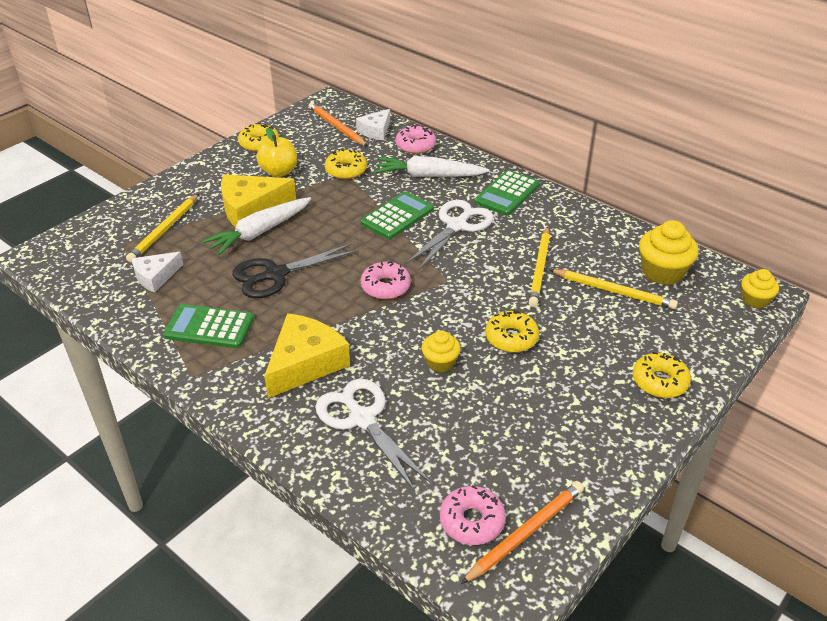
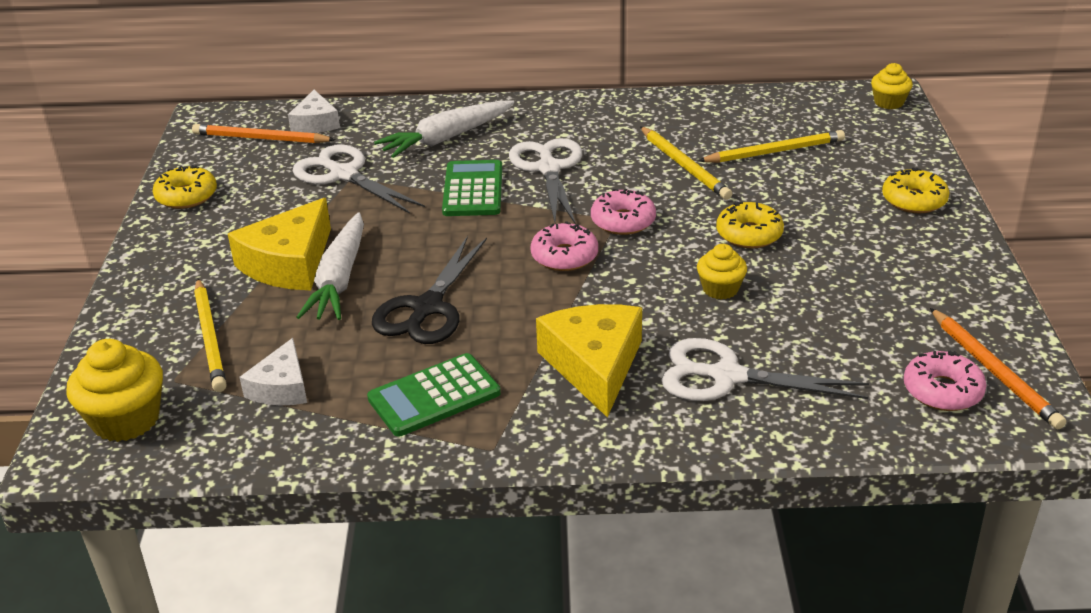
camera: 40 degrees left, 5 degrees down
(279, 172) = (262, 212): yellow apple -> none
(346, 170) = (343, 174): yellow donut -> white scissors
(415, 145) = (386, 117): pink donut -> pink donut (623, 221)
(507, 193) = (553, 118): green calculator -> none
(525, 533) = (993, 371): orange pencil -> orange pencil turned 150 degrees clockwise
(662, 272) = (789, 117): yellow cupcake -> yellow cupcake (126, 419)

